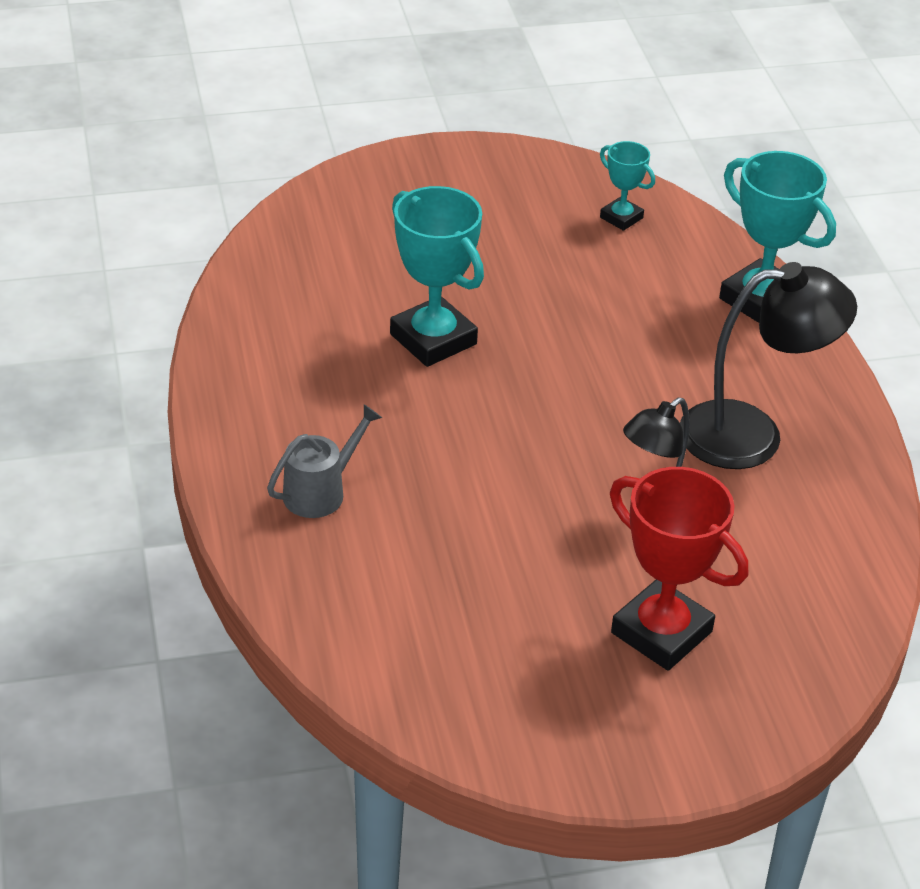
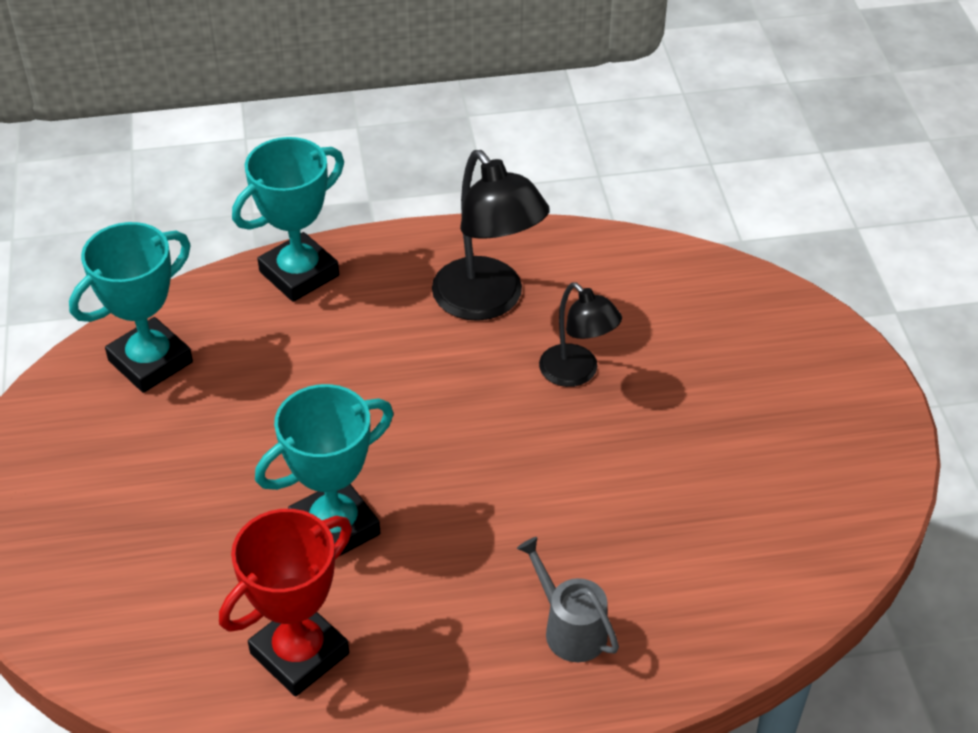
camera: 85 degrees left, 5 degrees up
(621, 218) = (150, 361): turquoise trophy -> turquoise trophy, size x1.86
(661, 632) = (733, 385): red trophy -> red trophy (299, 653)
(752, 435) = (488, 302): black lamp -> black lamp turned 150 degrees clockwise

